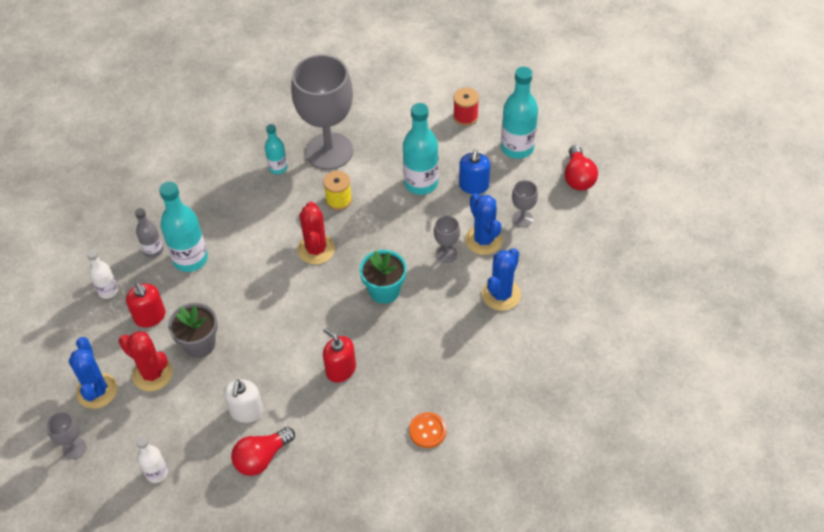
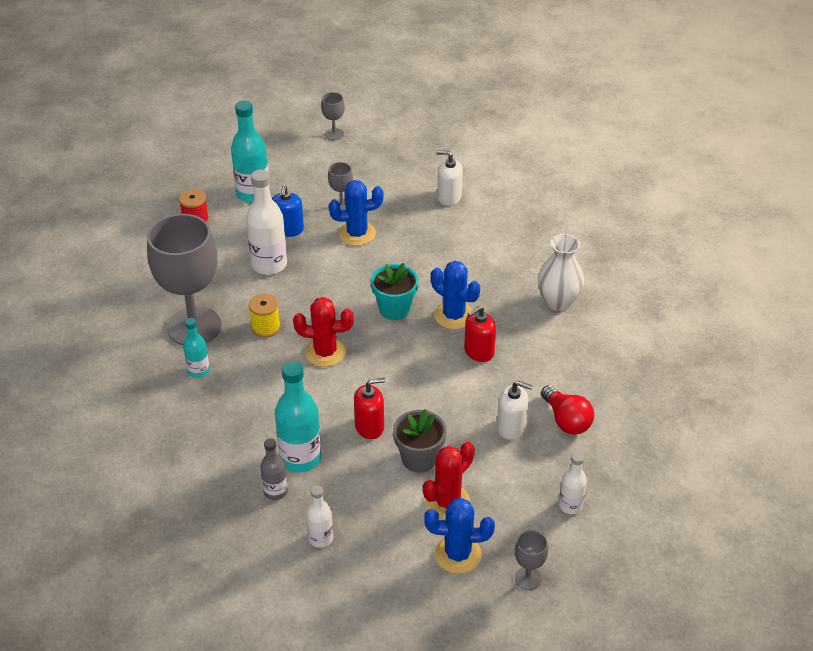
camera: 80 degrees left, 10 degrees down
(150, 316) = (370, 500): red soap dispenser -> red soap dispenser (369, 426)
(421, 183) = (269, 264): turquoise bottle -> white bottle
(427, 431) = (558, 302): orange button -> white vase
(446, 254) = (365, 260): grey goblet -> grey goblet (334, 134)
(474, 186) = (288, 229): blue soap dispenser -> blue soap dispenser turned 75 degrees clockwise
(501, 295) = (423, 233): blue cactus -> blue cactus (454, 316)
(566, 307) = (449, 197): none -> white soap dispenser
(578, 177) = (306, 163): red light bulb -> none

